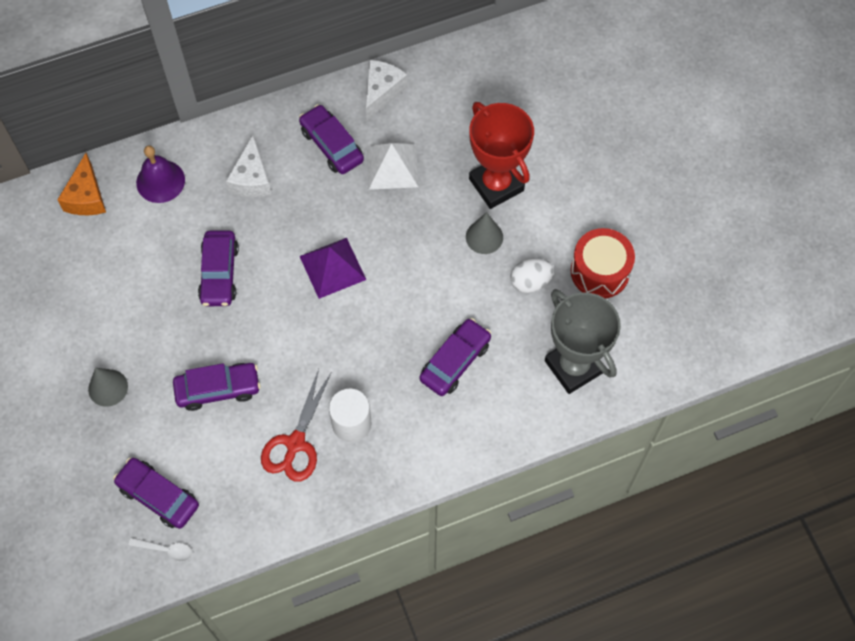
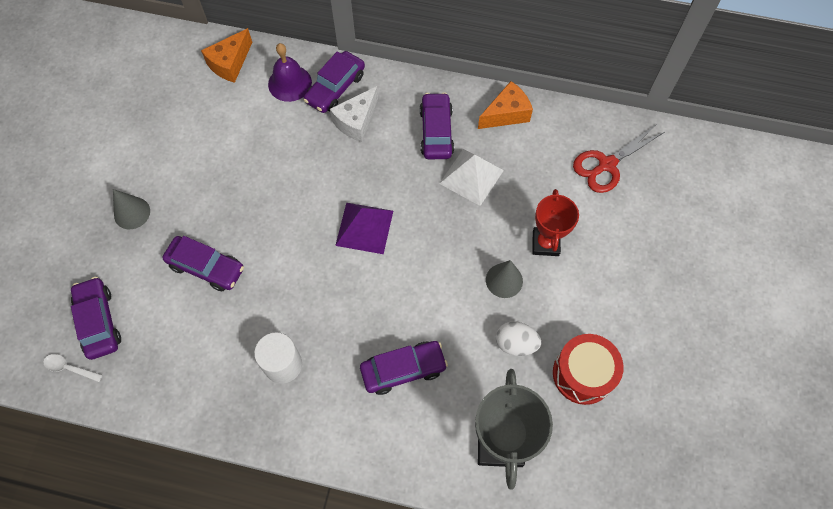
camera: 35 degrees right, 0 degrees up
(165, 550) = (70, 368): white spoon -> white spoon turned 150 degrees clockwise
(219, 273) = (277, 178): purple car -> purple car (335, 88)
(295, 443) = (228, 351): red scissors -> red scissors (606, 165)
(382, 92) = (506, 114): white cheese -> orange cheese
(496, 185) = (545, 243): red trophy -> red trophy, size x0.66

